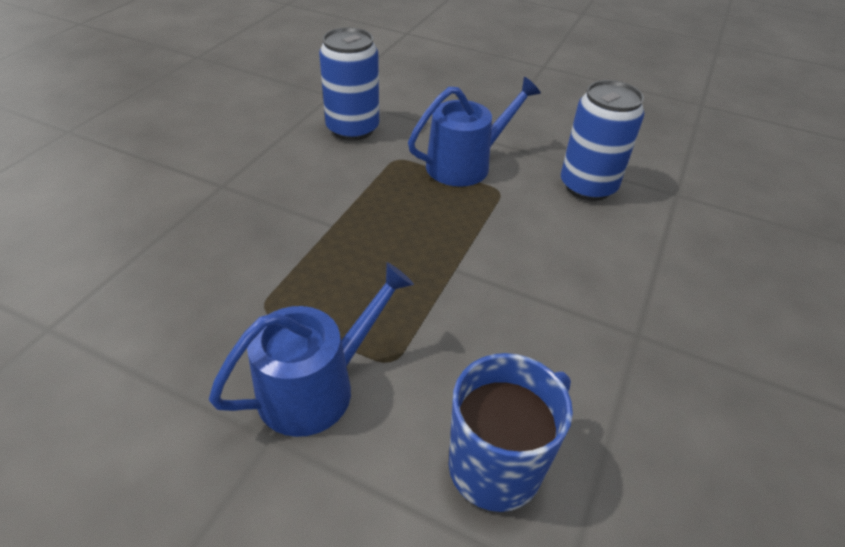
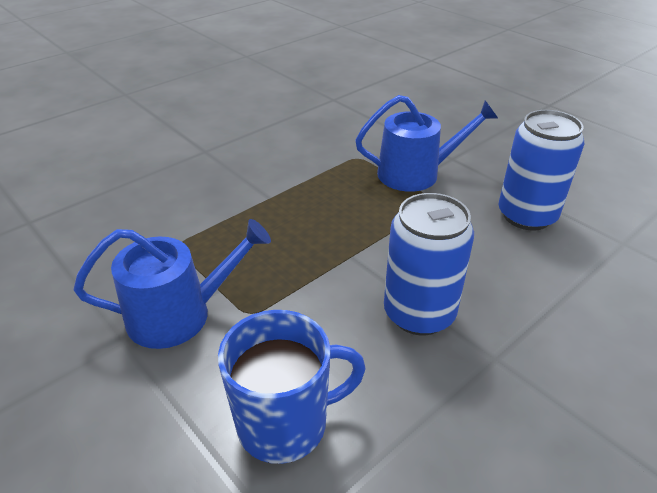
camera: 25 degrees right, 5 degrees down
(352, 129) = (334, 128): blue can -> blue can (419, 313)

